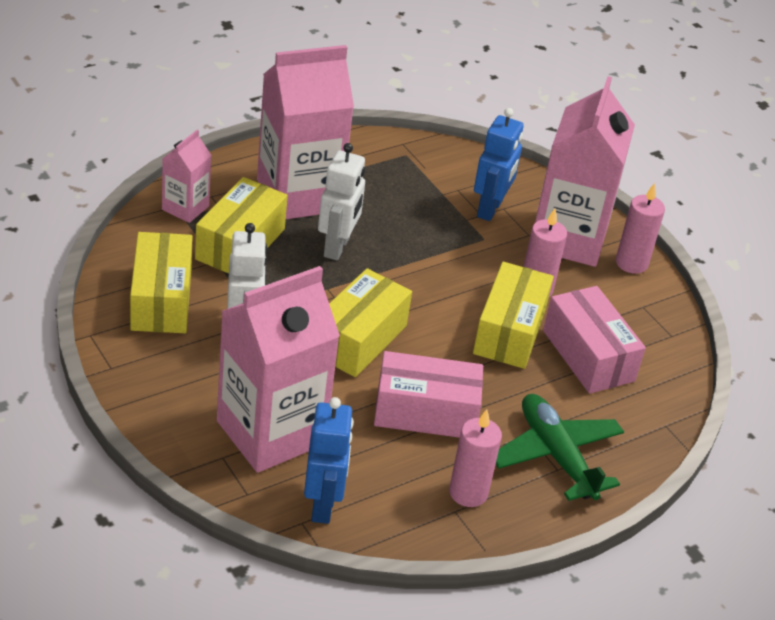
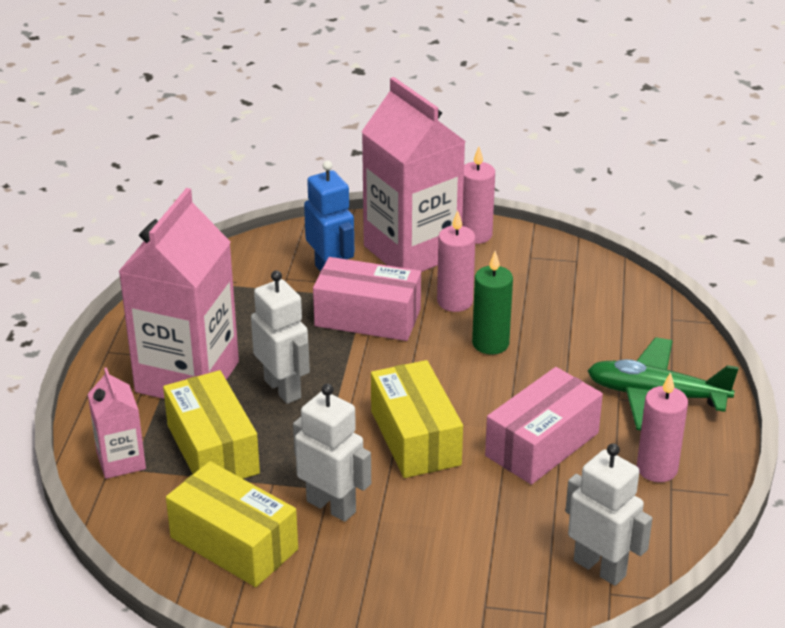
camera: 45 degrees left, 5 degrees down
(271, 432) = (482, 556): pink carton -> none
(323, 505) = (600, 568): blue robot -> white robot
(509, 331) = (490, 343): yellow box -> green candle
(588, 356) = (559, 316): pink box -> pink box (367, 317)

